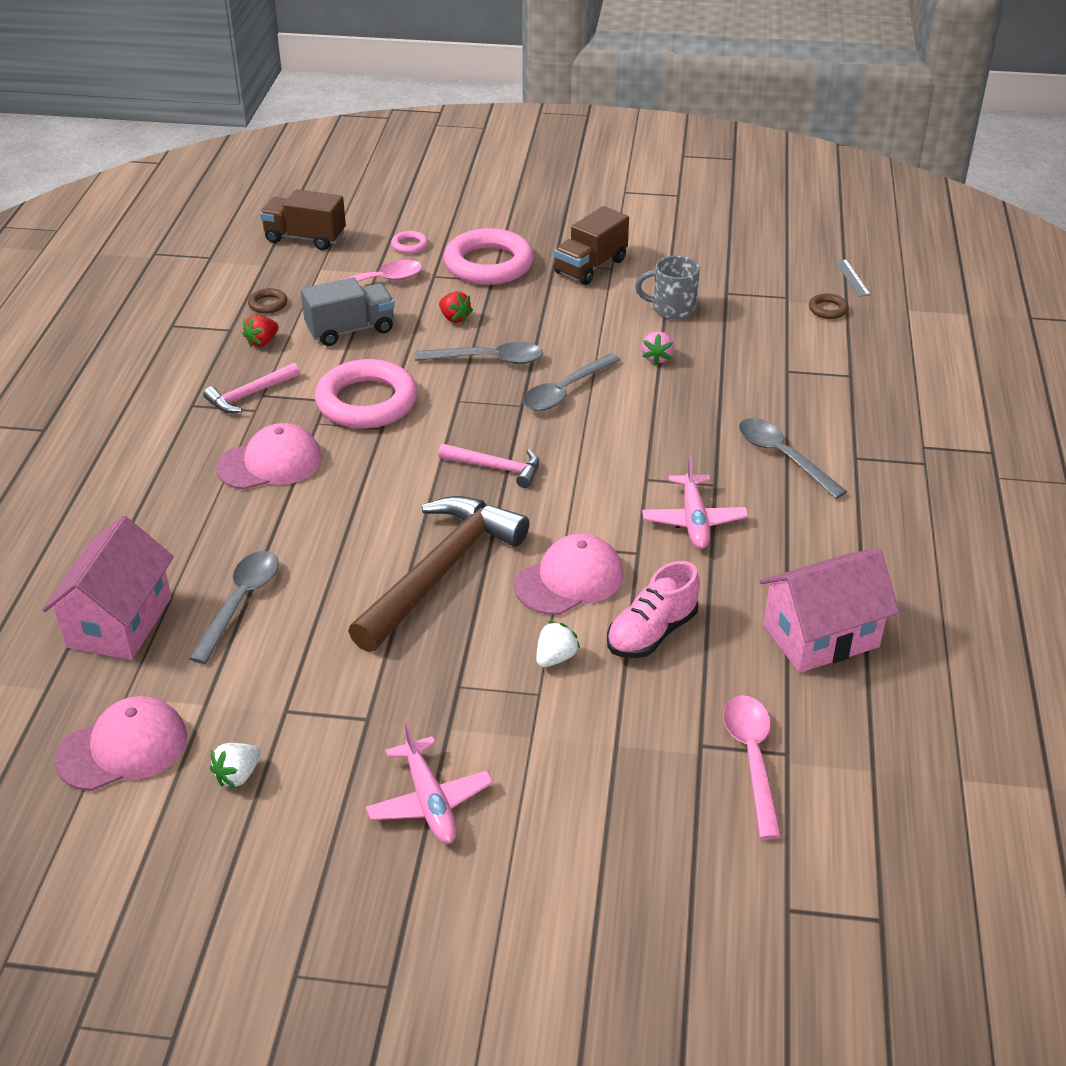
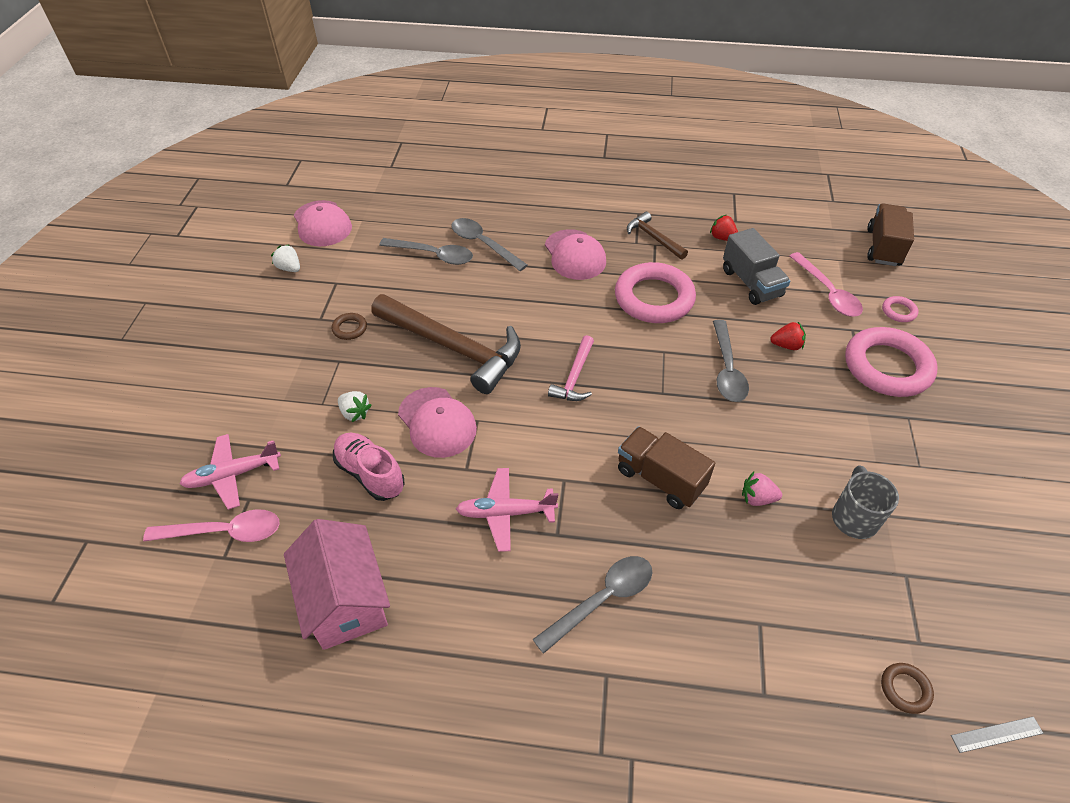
camera: 90 degrees right, 10 degrees up
(119, 622) = (422, 210): pink house -> none
(250, 395) = (654, 238): pink hammer -> brown hammer
(268, 304) = (775, 236): brown ring -> brown ring (349, 328)
(429, 801) = (244, 350): pink plane -> pink plane (232, 475)
(454, 318) = (786, 345): red strawberry -> red strawberry turned 135 degrees counterclockwise
(565, 391) = (688, 423): grey spoon -> grey spoon (483, 244)
(590, 267) = (914, 447): brown truck -> brown truck (660, 478)

